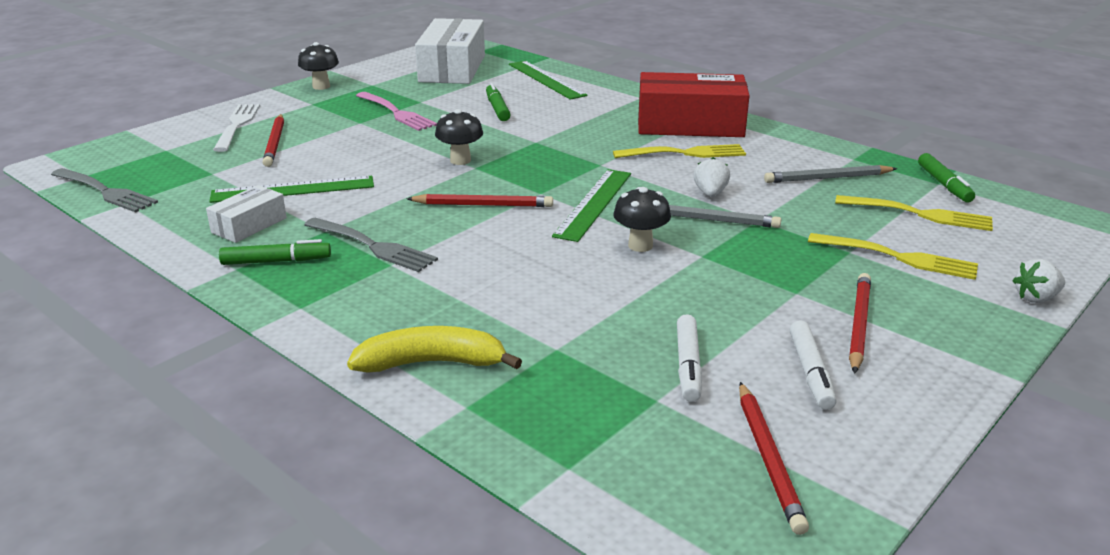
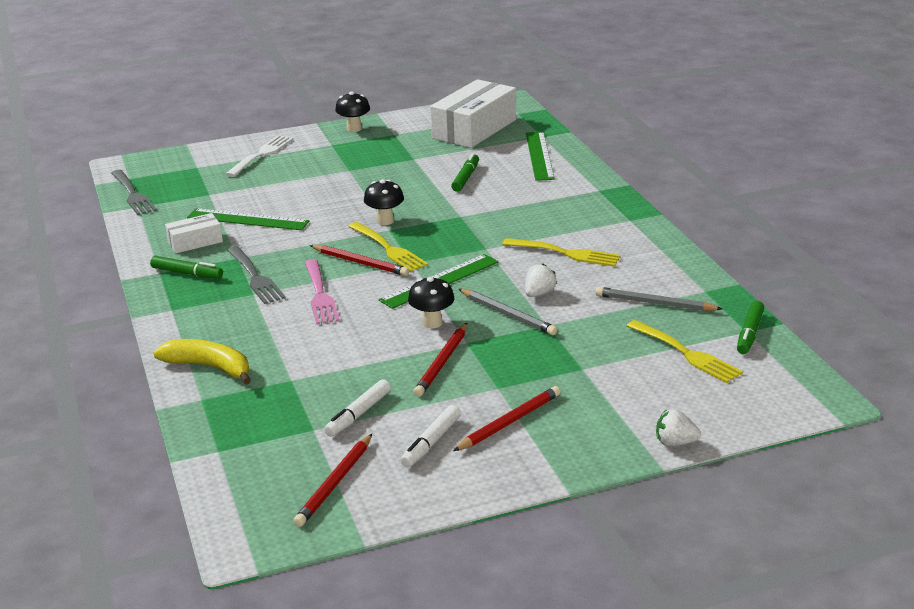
camera: 30 degrees right, 0 degrees up
(275, 143) = (272, 176): red pencil -> red pencil (442, 362)
(396, 113) = (384, 166): pink fork -> pink fork (320, 295)
(690, 125) = (605, 227): red box -> none
(898, 257) = (614, 383): yellow fork -> yellow fork (388, 249)

